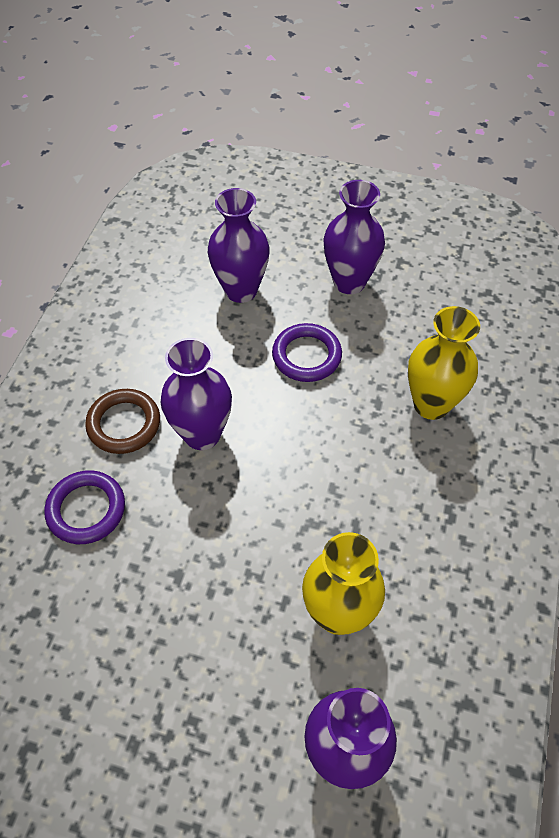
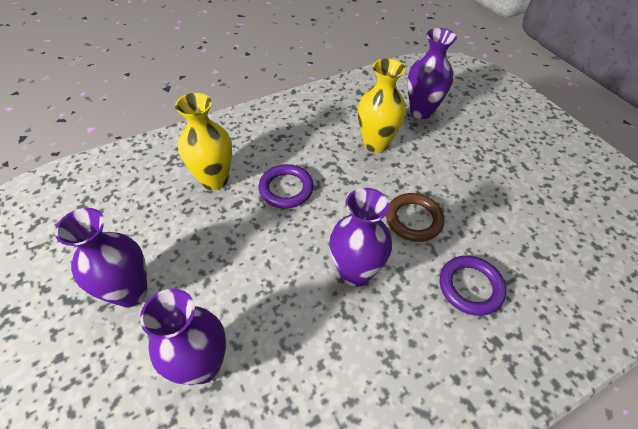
camera: 135 degrees left, 5 degrees down
(124, 424) = (401, 326): brown ring -> brown ring (413, 219)
(306, 356) = (233, 265): purple ring -> purple ring (286, 189)

